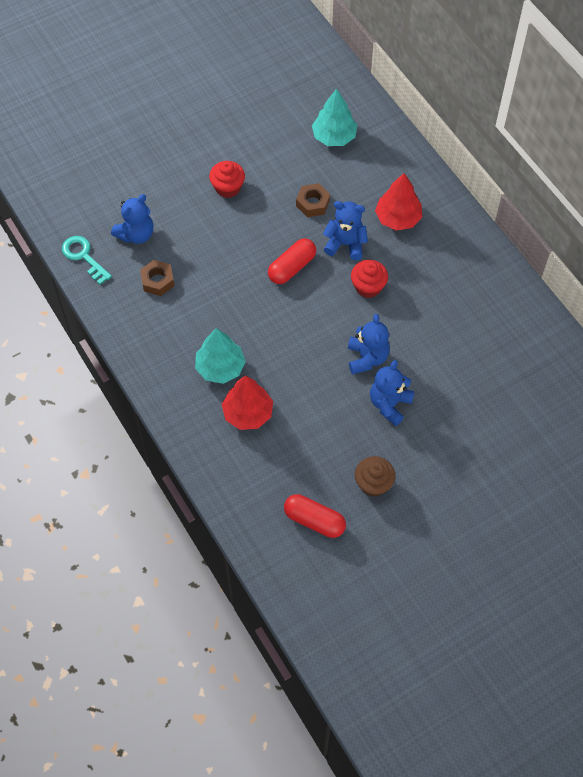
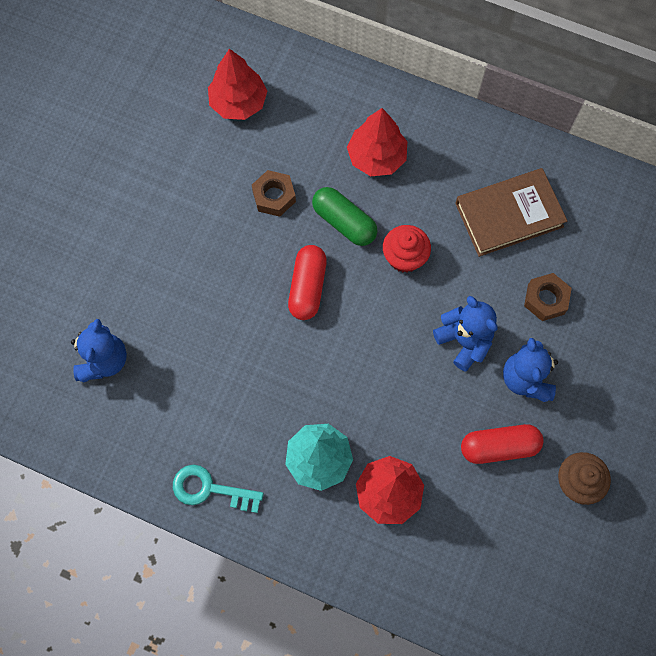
camera: 35 degrees left, 10 degrees up
(83, 257) = (63, 428): turquoise key -> turquoise key (210, 489)
(157, 281) = (171, 401): brown nut -> brown nut (545, 299)
(228, 188) = (166, 236): red cupcake -> none
(314, 520) = (549, 568): red capsule -> red capsule (499, 446)
(334, 137) = (238, 102): turquoise tree -> red tree
(345, 244) = (344, 222): blue teddy bear -> green capsule
(458, 303) = (509, 215): none -> brown book

